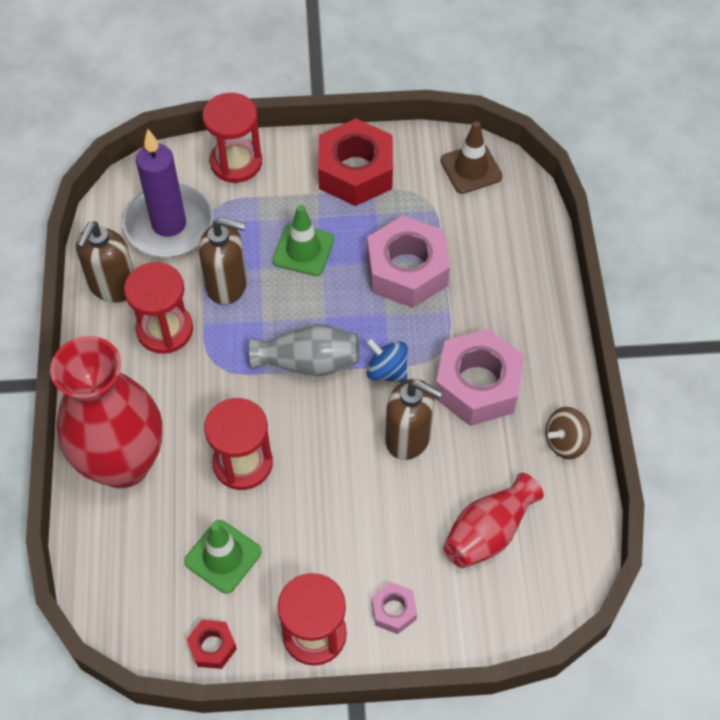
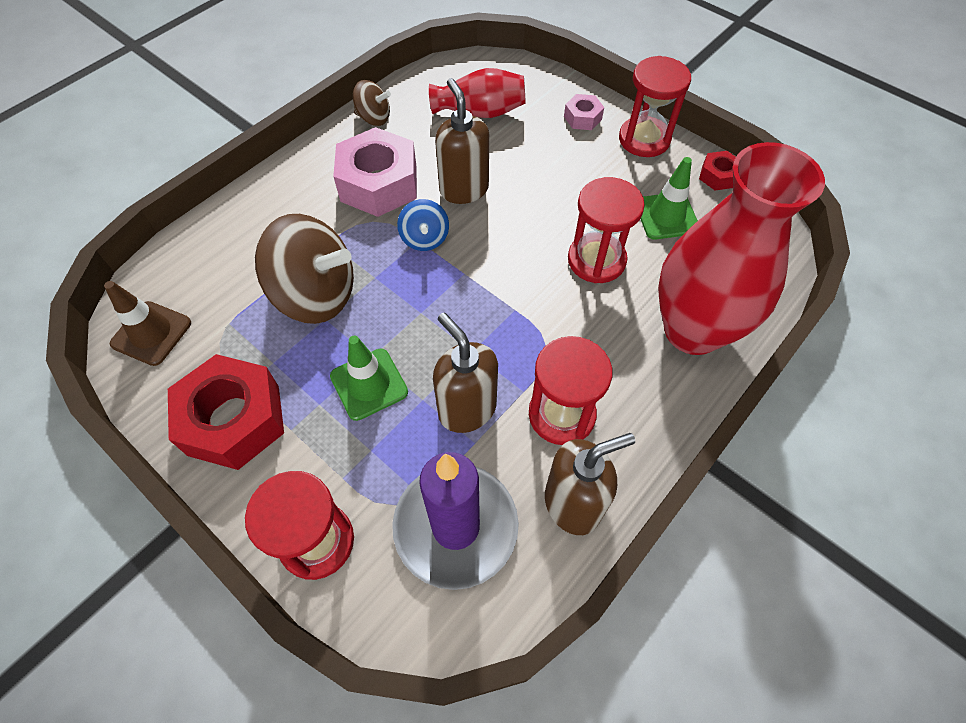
camera: 135 degrees left, 0 degrees up
(308, 362) = (472, 289): grey vase -> none
(407, 271) = (316, 295): pink nut -> brown spinning top

